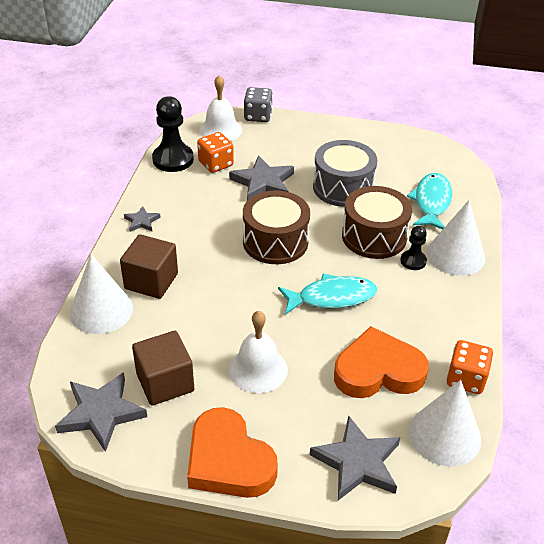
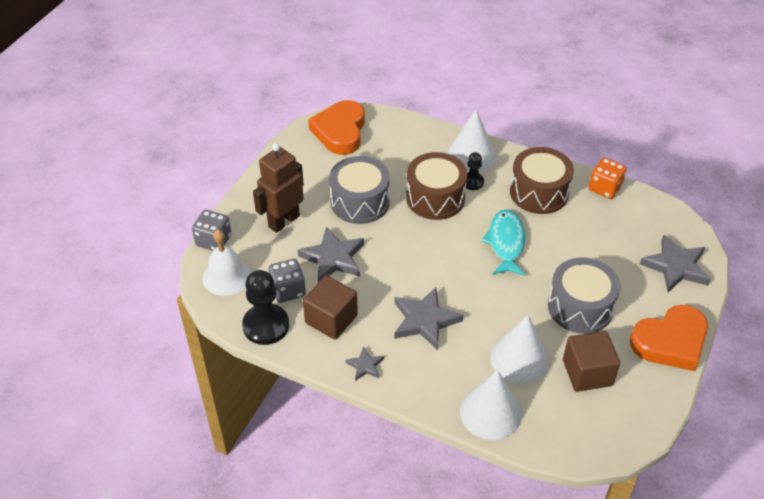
camera: 75 degrees left, 5 degrees up
(101, 413) = (617, 422): grey star -> grey star (425, 320)
(151, 281) = (458, 368): brown cube -> brown cube (331, 319)
(216, 164) = (288, 290): orange dice -> grey dice
(258, 369) = (580, 307): white bell -> grey drum
(275, 242) = (425, 266): brown drum -> brown drum (539, 192)
(297, 147) = (283, 221): none -> brown robot
(378, 371) = (591, 234): orange heart -> orange heart (340, 131)
(431, 202) = (399, 150): turquoise fish -> none
(444, 435) = (654, 214): white cone -> white cone (519, 359)

